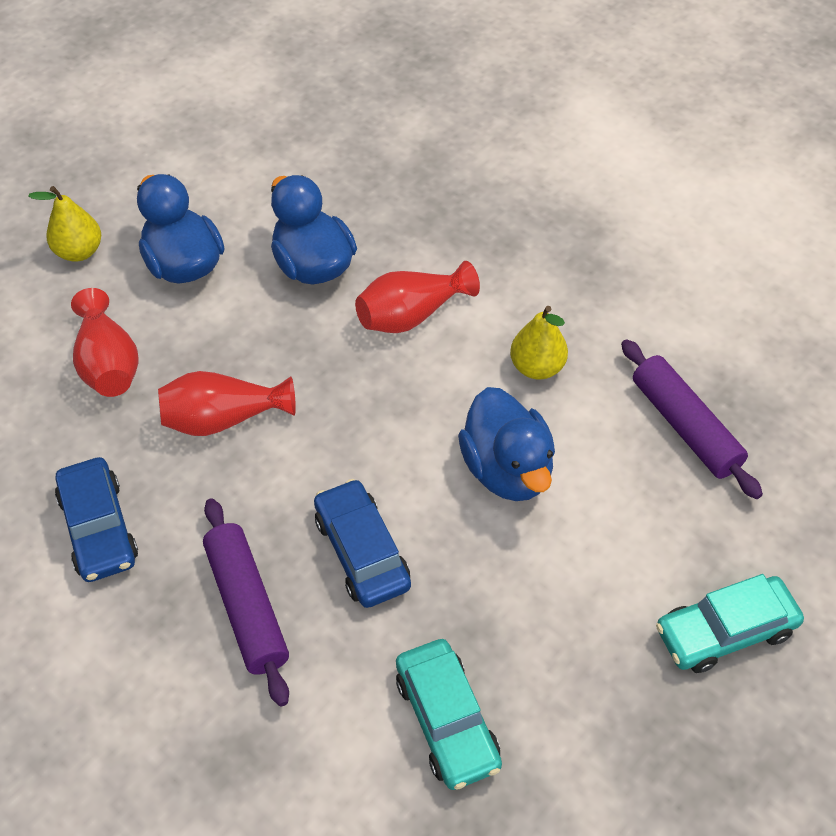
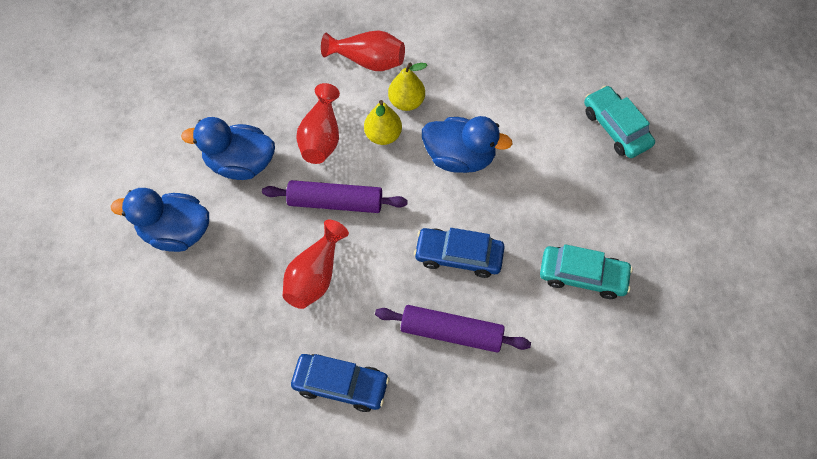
camera: 55 degrees left, 10 degrees up
(79, 252) = (109, 287): yellow pear -> yellow pear (383, 135)
(108, 364) = (220, 317): red vase -> red vase (368, 61)
(685, 426) = (494, 64): purple rolling pin -> purple rolling pin (335, 202)
(725, 631) = (616, 128): turquoise car -> turquoise car turned 135 degrees clockwise

